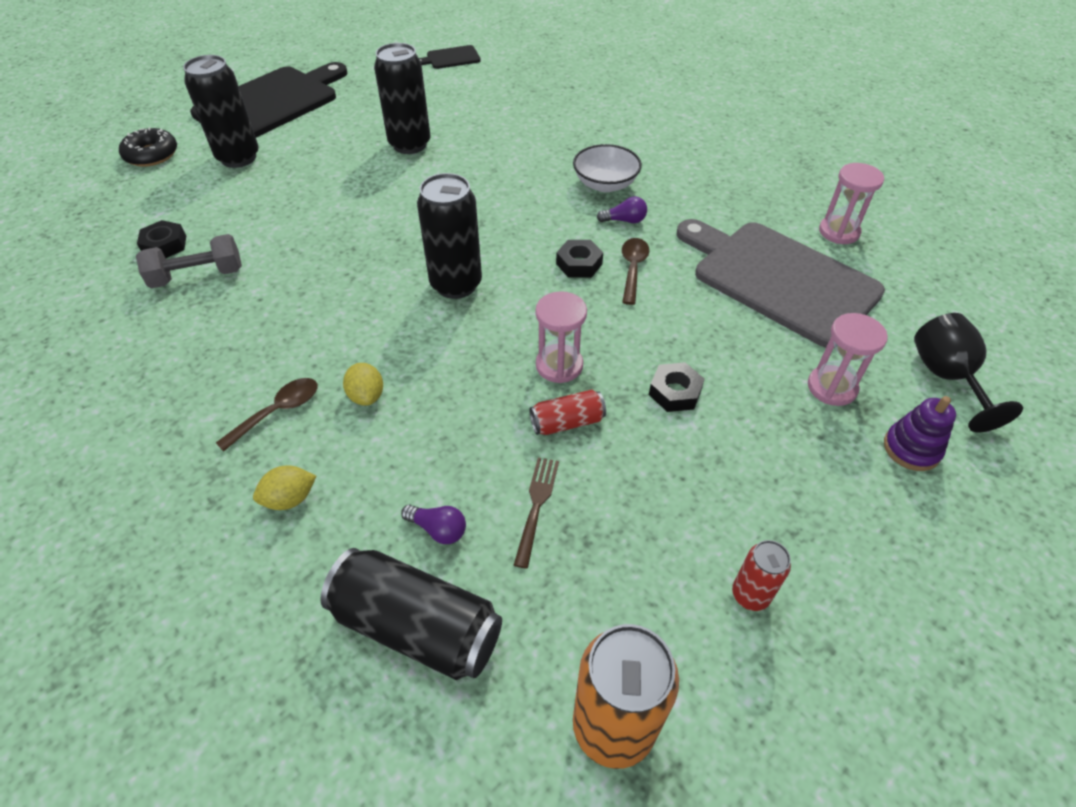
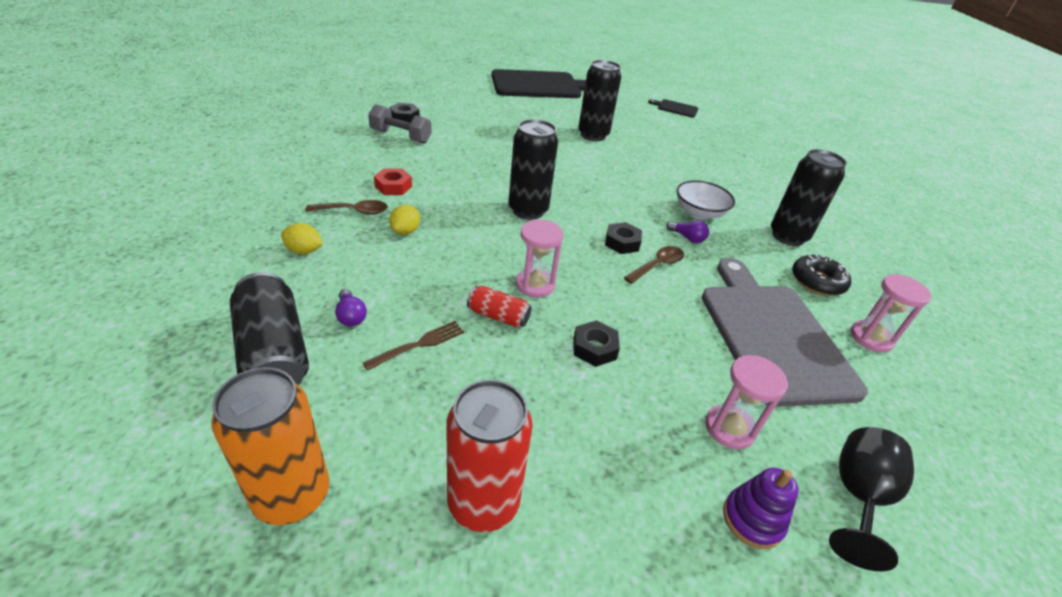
camera: 35 degrees right, 10 degrees down
(151, 155) = (450, 81): black donut -> black donut (817, 281)
(238, 158) = (490, 100): black can -> black can (788, 236)
(279, 349) = (393, 186): none -> red nut
(750, 595) = (483, 503): red can -> red can, size x1.88

